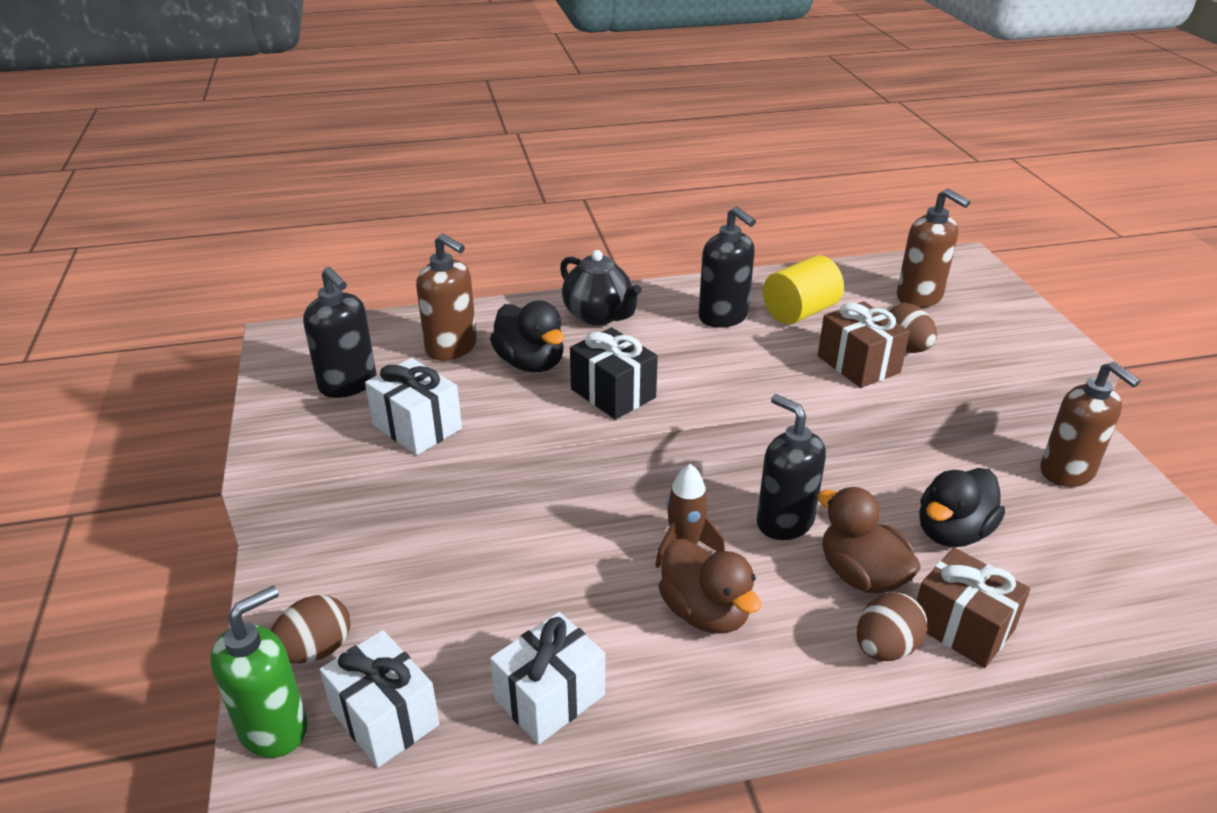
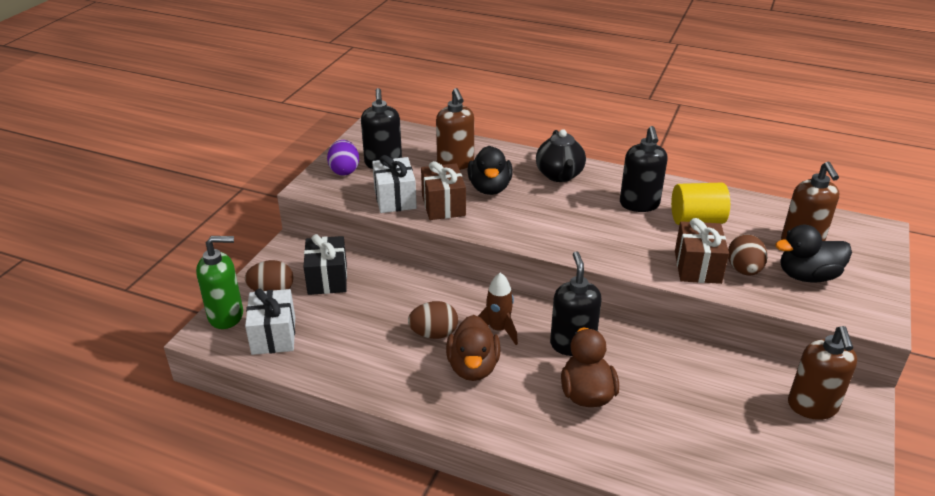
camera: 35 degrees right, 0 degrees up
(298, 416) = (344, 170): none -> purple egg
(550, 697) = (353, 365): white gift -> none
(613, 393) = (518, 223): black gift -> black gift (327, 279)
(885, 648) = (556, 436): brown egg -> brown egg (434, 334)
(952, 532) = (677, 400): black duck -> black duck (807, 276)
(962, 627) = (617, 451): brown gift -> brown gift (443, 205)

